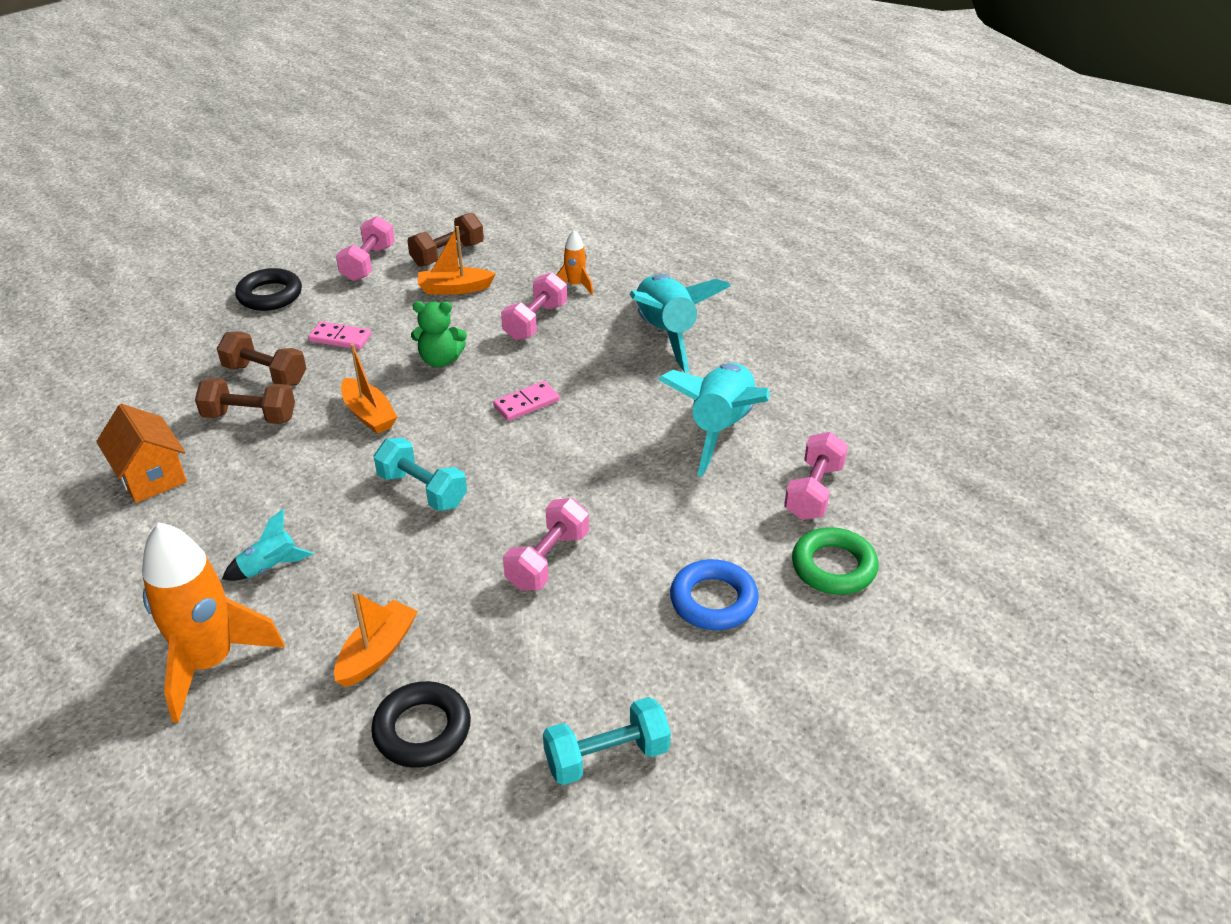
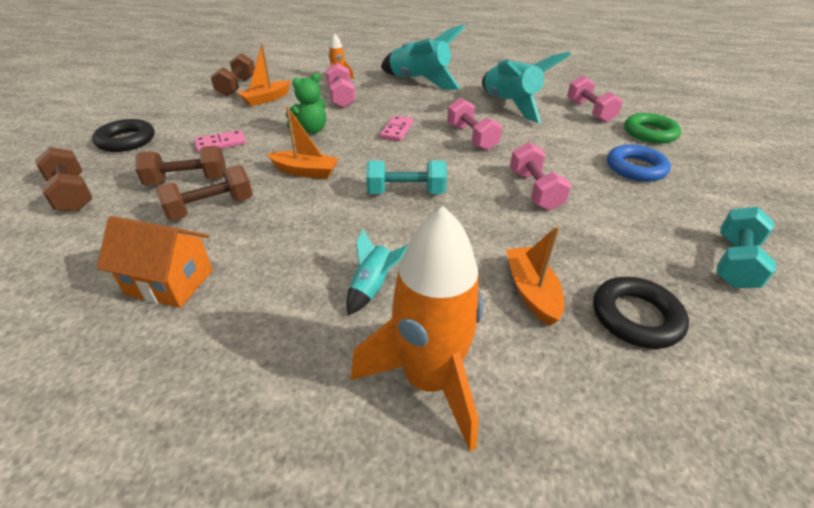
camera: 40 degrees left, 0 degrees up
(173, 346) = (72, 194): none -> brown dumbbell
(368, 263) = (185, 105): pink dumbbell -> pink dumbbell (471, 137)

